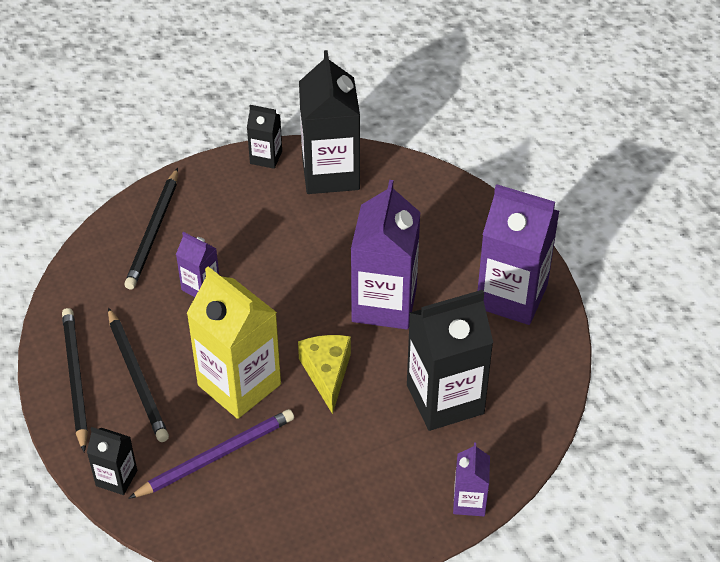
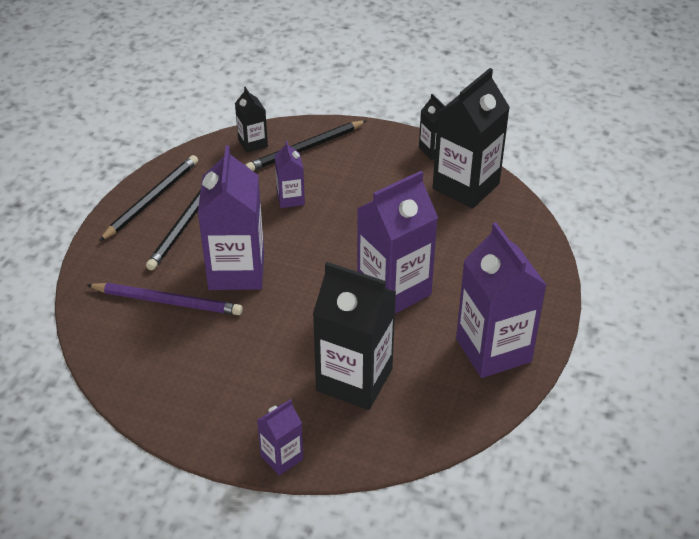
camera: 45 degrees right, 5 degrees down
(116, 478) = (98, 270): black carton -> black carton (253, 143)
(239, 385) = (236, 271): yellow carton -> purple carton
(327, 373) = (298, 305): yellow cheese -> none

